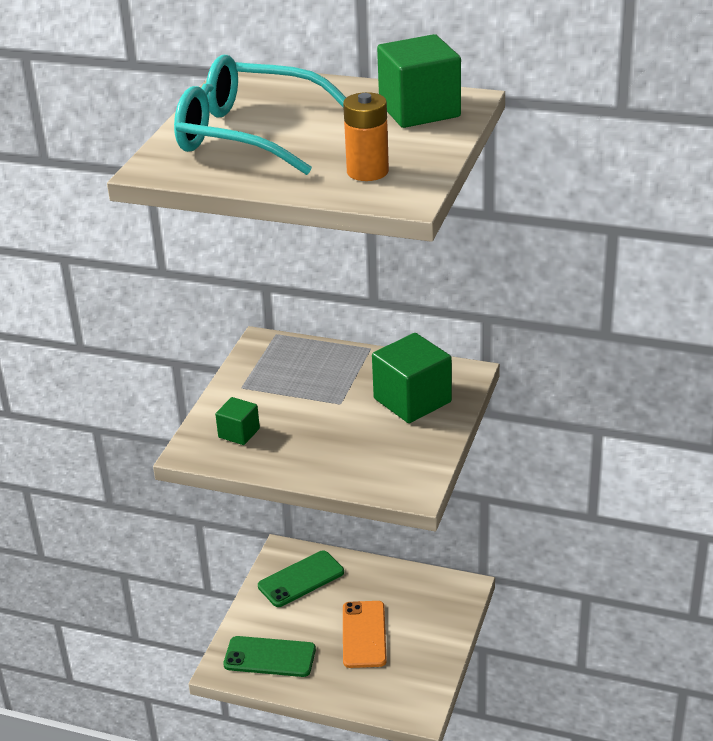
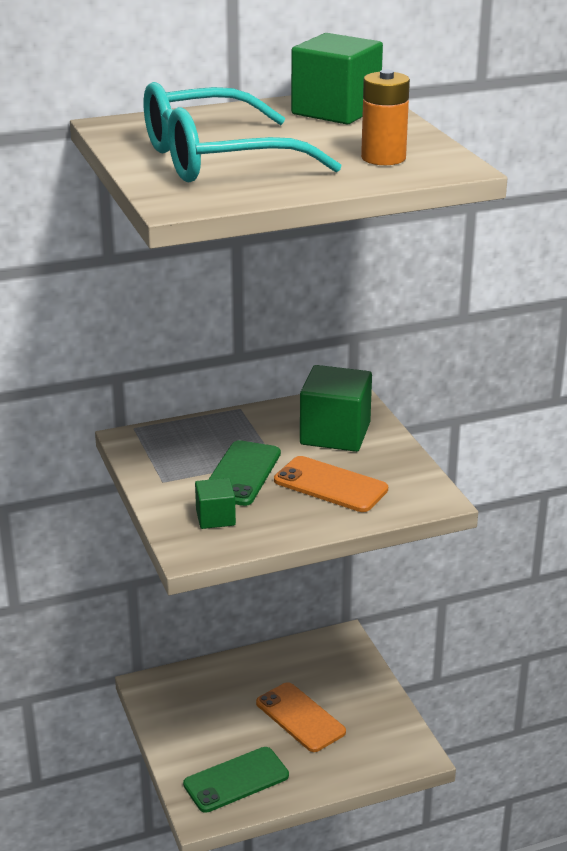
camera: 40 degrees left, 5 degrees down
(301, 579) = (190, 700): green phone -> green phone (241, 474)
(352, 443) = (330, 485): none -> orange phone

